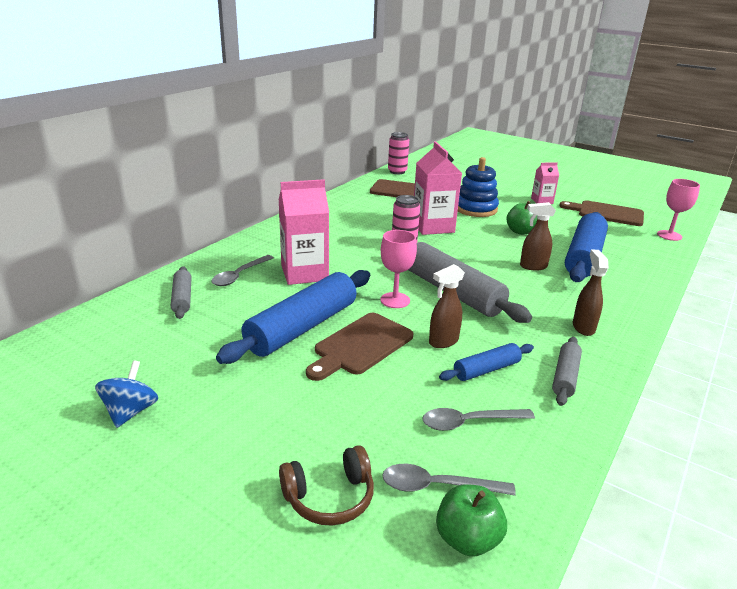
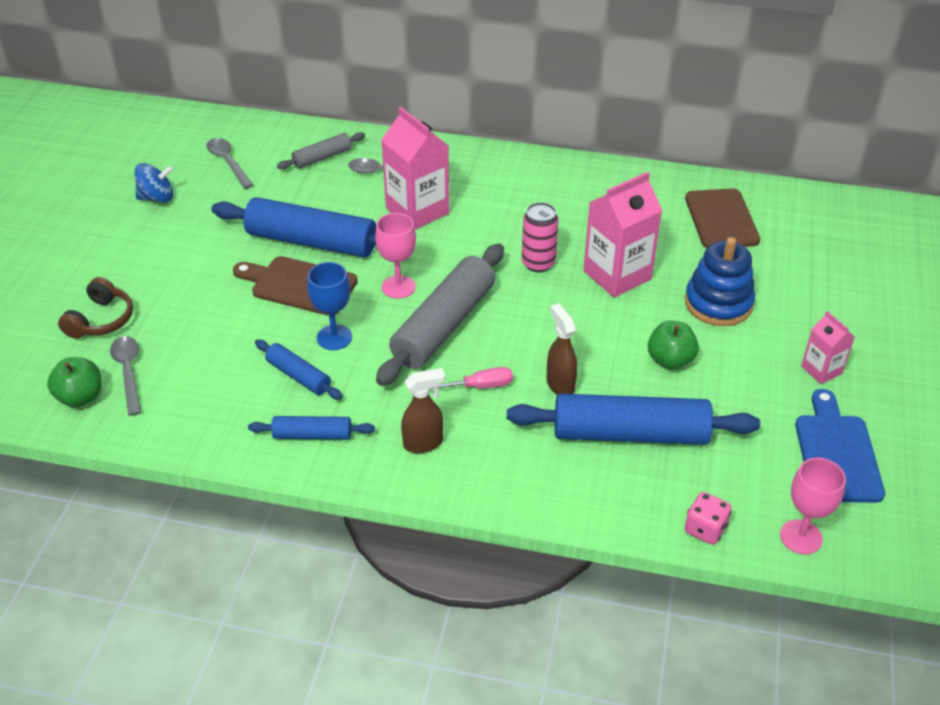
camera: 70 degrees right, 15 degrees up
(329, 497) = (101, 320): brown headphones -> brown headphones turned 120 degrees counterclockwise
(397, 171) = (799, 198): pink can -> none
(443, 341) = (334, 337): brown spray bottle -> blue goblet
(469, 422) = (212, 377): grey spoon -> grey spoon (228, 162)
(526, 294) = (478, 386): none -> pink screwdriver
(565, 377) = (312, 435): grey rolling pin -> blue rolling pin
(606, 213) = (837, 453): brown cutting board -> blue cutting board
(665, 256) = (705, 529): none -> pink dice

